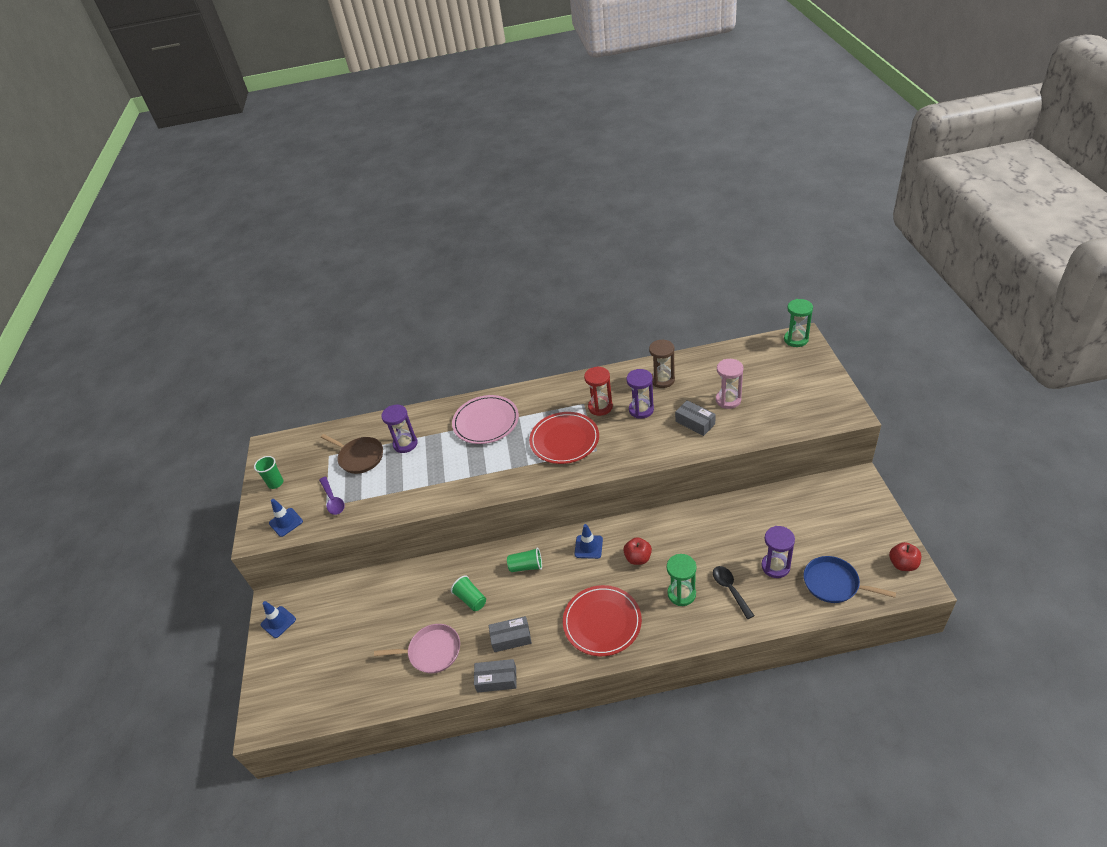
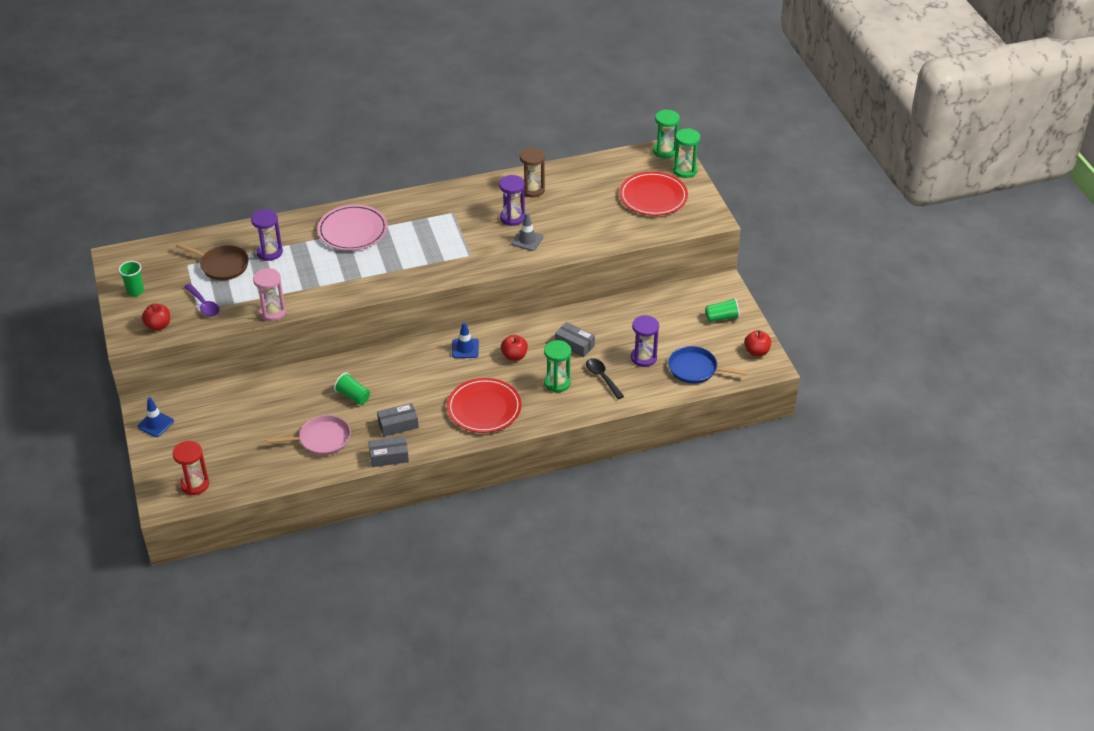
camera: 15 degrees left, 0 degrees up
(286, 522) = (158, 325): blue traffic cone -> red apple
(526, 566) = (405, 367): green cup -> green cup (722, 317)
(564, 440) = (437, 246): red plate -> red plate (653, 197)
(600, 407) = (470, 215): red hourglass -> red hourglass (195, 484)
(654, 435) = (527, 240): none -> grey traffic cone
(695, 423) = (566, 229): grey box -> grey box (574, 344)
(728, 400) = (598, 208): pink hourglass -> pink hourglass (272, 312)
(817, 359) = (685, 170): none -> green hourglass

